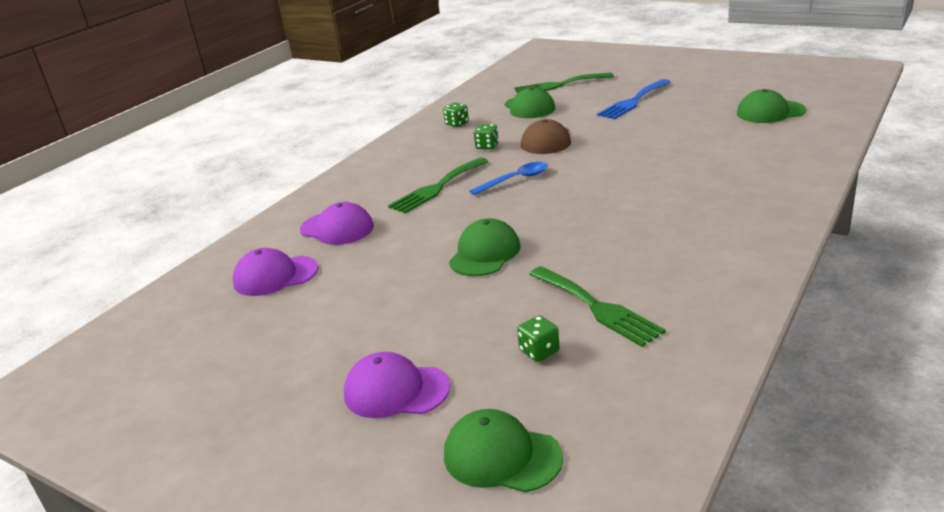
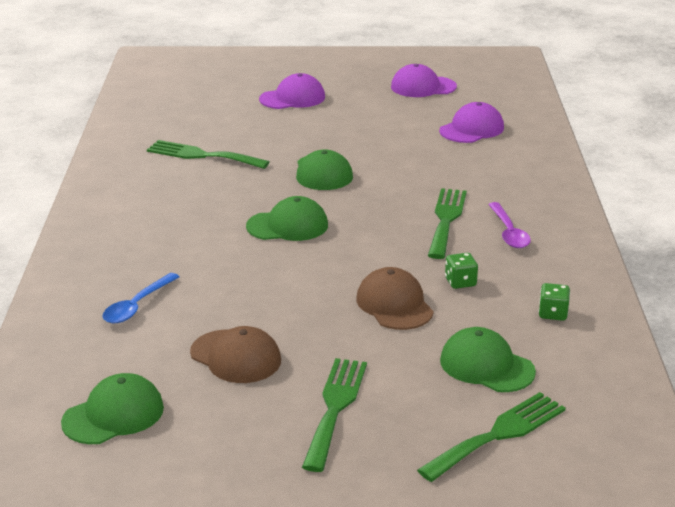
camera: 145 degrees right, 0 degrees up
(337, 228) = (483, 167): purple cap -> purple cap (423, 87)
(407, 171) = (509, 233): none -> purple spoon
(501, 456) = (207, 90): green cap -> green cap (287, 226)
(516, 180) = (372, 243): blue spoon -> blue spoon (137, 306)
(539, 351) = (223, 128): green dice -> none
(633, 101) = (335, 408): blue fork -> green fork
(677, 128) = (236, 357): none -> brown cap

